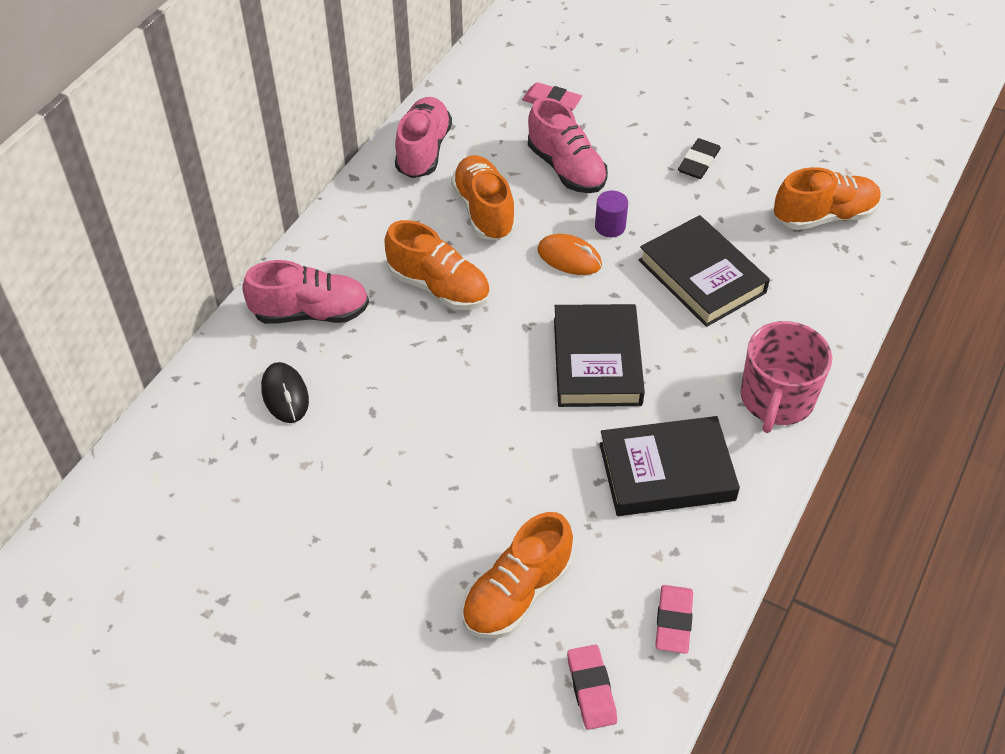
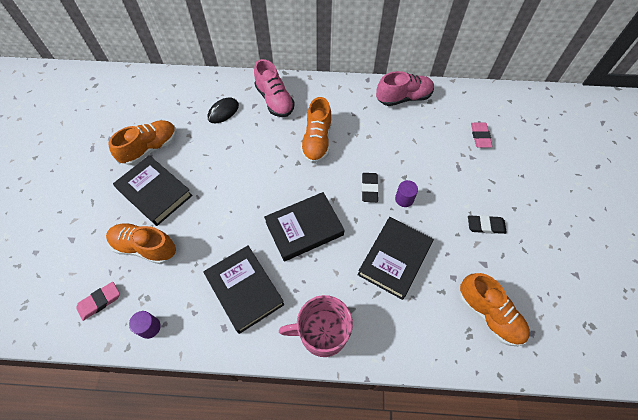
camera: 65 degrees right, 10 degrees up
(406, 551) = (155, 192): none -> black book
(484, 211) = (379, 139): orange shoe -> orange shoe (150, 148)
(566, 168) = (434, 162): pink shoe -> none
(569, 258) = (369, 188): orange mouse -> black eraser
(673, 621) = (149, 327): pink eraser -> purple cylinder

